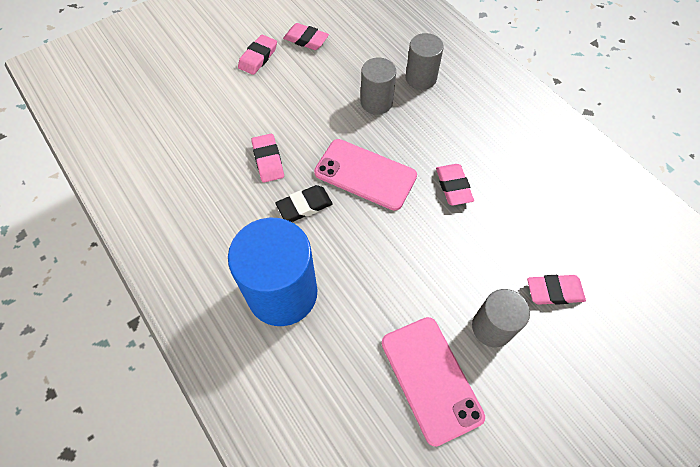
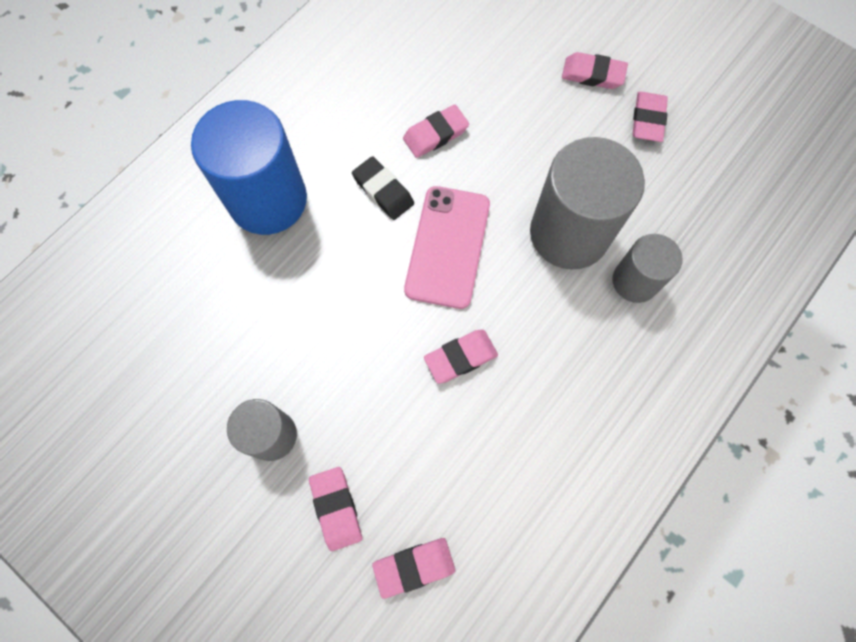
camera: 75 degrees right, 10 degrees up
(376, 102) = (569, 233): grey cylinder -> grey cylinder, size x1.76
(431, 379) = (198, 375): pink phone -> none
(599, 249) = (414, 566): none -> pink eraser

